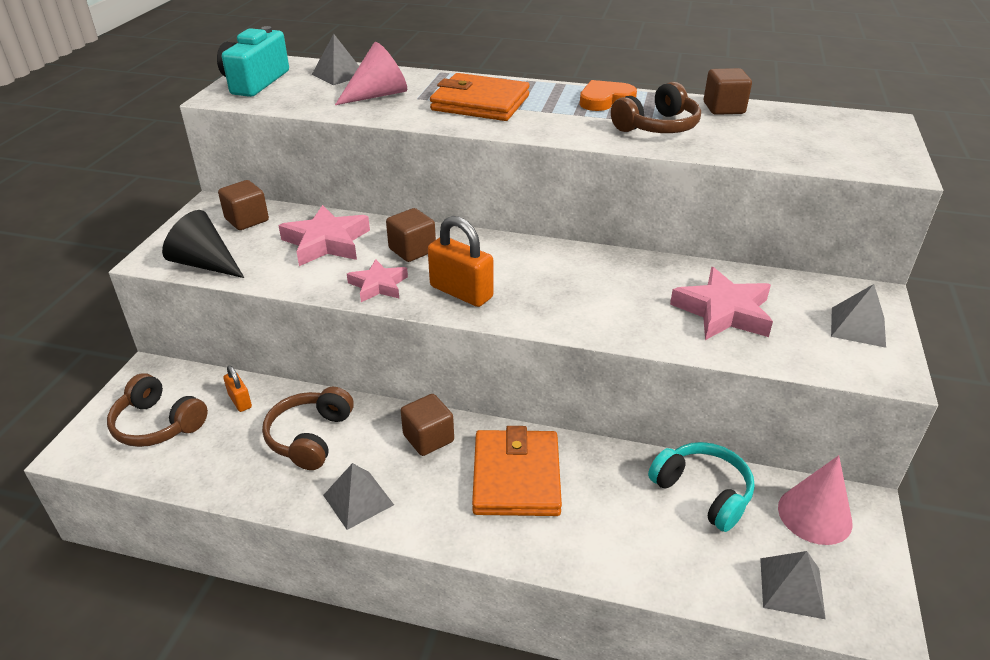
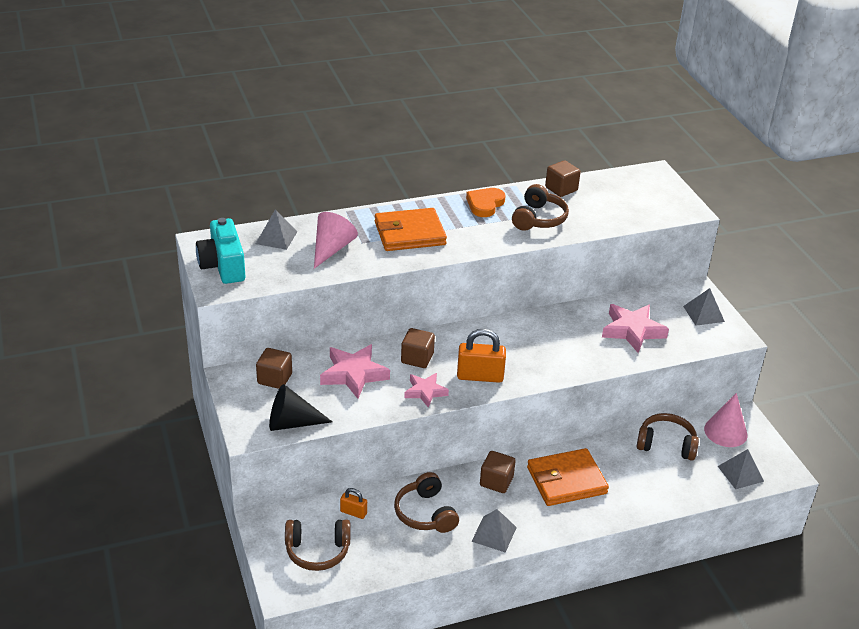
camera: 35 degrees left, 0 degrees up
(516, 477) = (566, 480): orange wallet -> orange wallet turned 75 degrees counterclockwise
(703, 492) = (666, 444): turquoise headphones -> brown headphones

